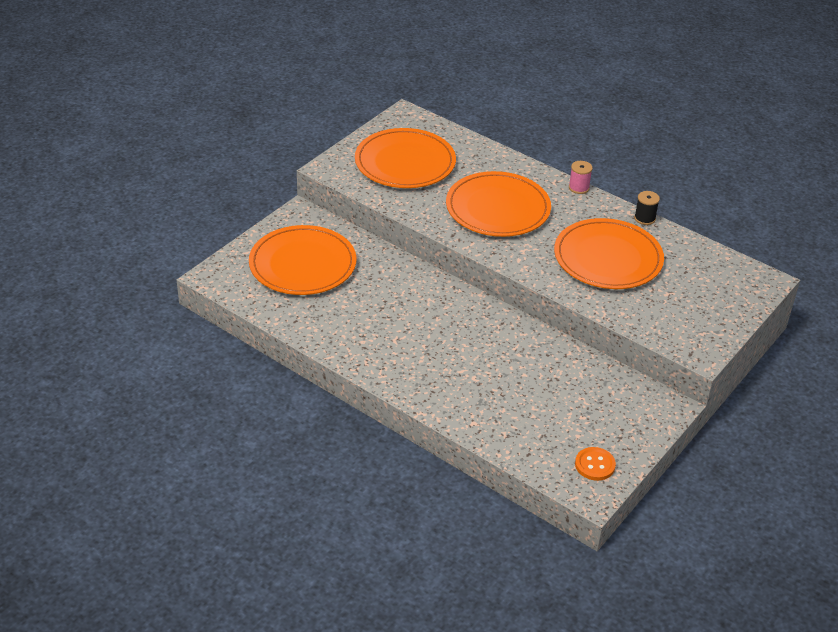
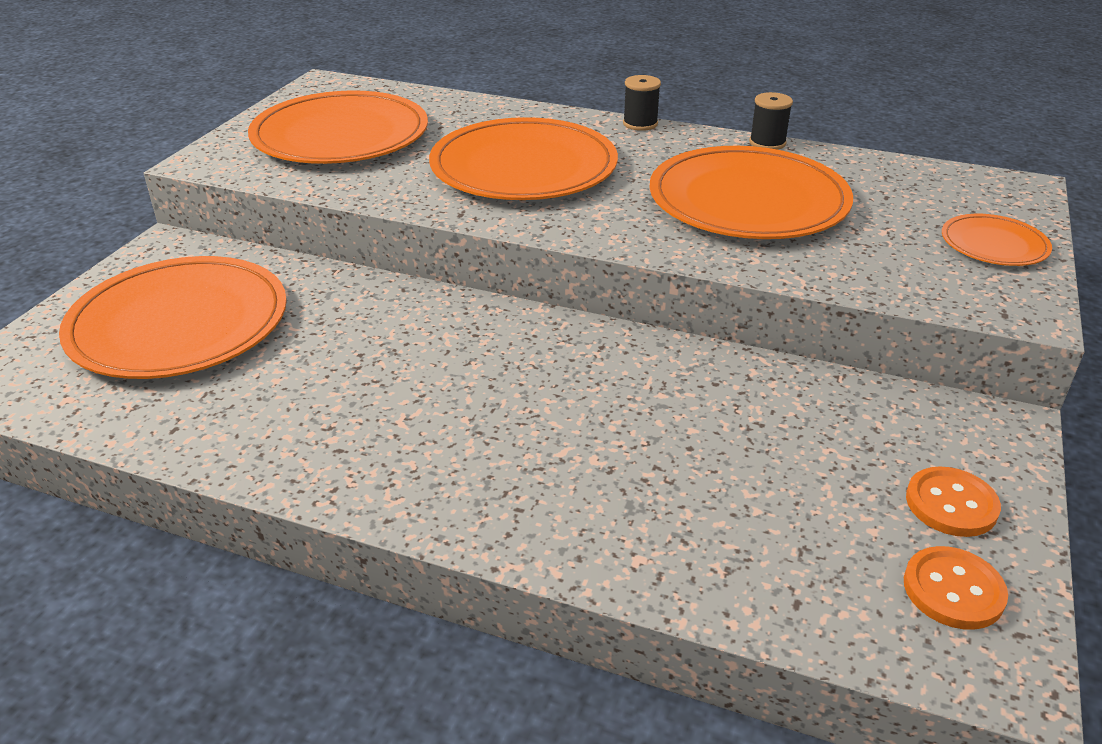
camera: 15 degrees left, 5 degrees down
(579, 188) = (640, 124): pink spool -> black spool
(619, 433) = (951, 504): none -> orange button
(719, 314) = (994, 244): none -> orange plate

